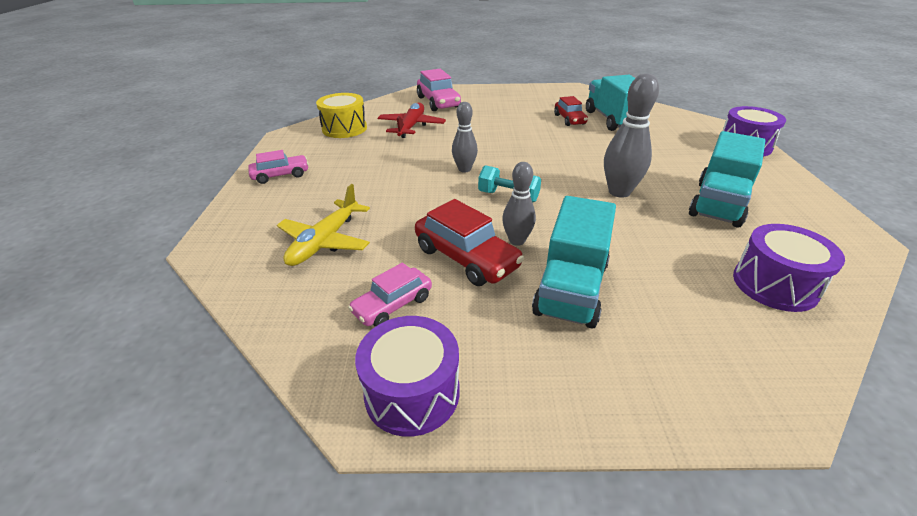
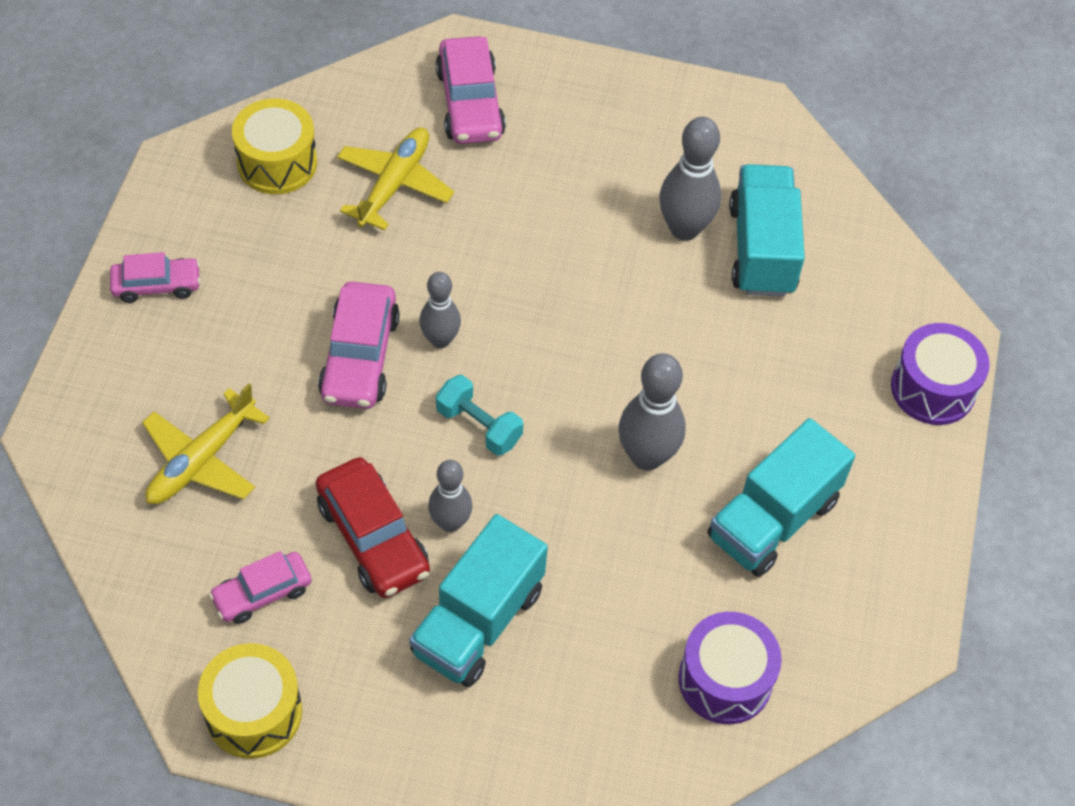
camera: 10 degrees right, 20 degrees up
(411, 127) = (394, 184): red plane -> yellow plane
(412, 392) = (254, 712): purple drum -> yellow drum
(419, 182) = (360, 357): none -> pink car
(569, 119) = (684, 228): red car -> grey bowling pin

